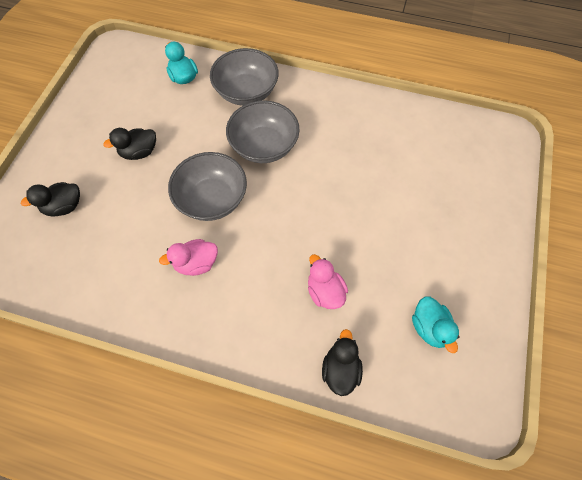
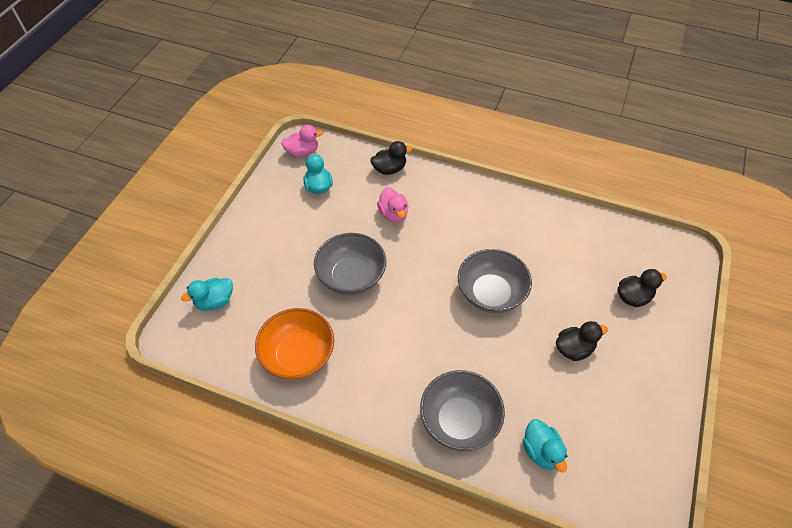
camera: 175 degrees left, 10 degrees down
(196, 263) = (500, 241): pink duck -> pink duck (302, 152)
(264, 146) = (439, 346): grey bowl -> grey bowl (351, 277)
(340, 369) = (389, 169): black duck -> black duck turned 120 degrees counterclockwise
(390, 129) = (298, 355): none -> orange bowl
(488, 170) = (214, 301): none -> turquoise duck

